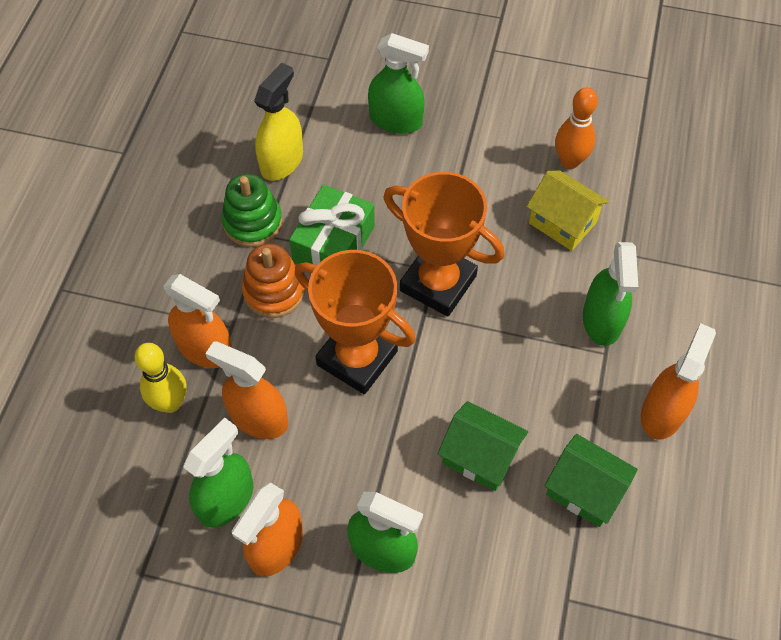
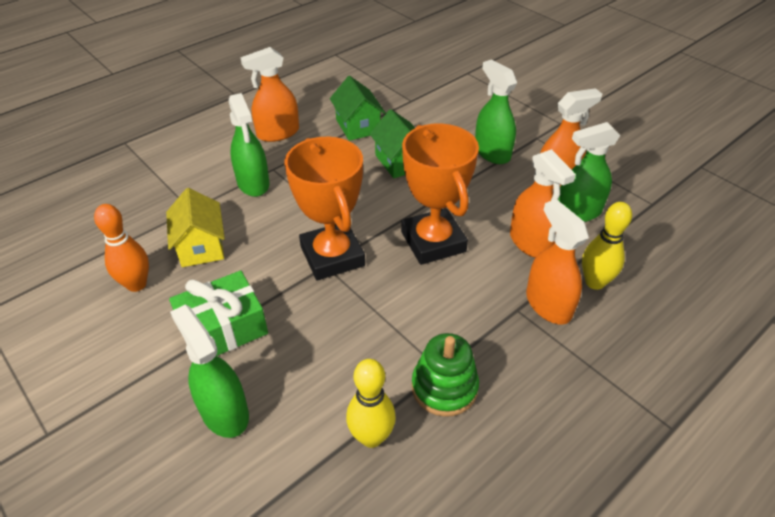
camera: 145 degrees left, 15 degrees down
(274, 291) = (464, 317): orange stacking toy -> none
(282, 161) = (371, 437): yellow spray bottle -> yellow bowling pin
(333, 243) = (385, 328): green gift -> green gift (223, 329)
(602, 320) = (253, 183): green spray bottle -> green spray bottle turned 120 degrees clockwise

